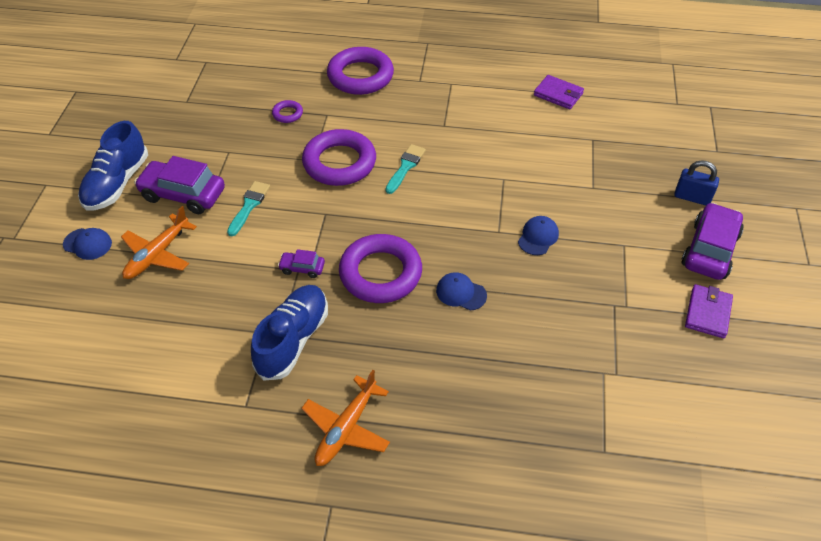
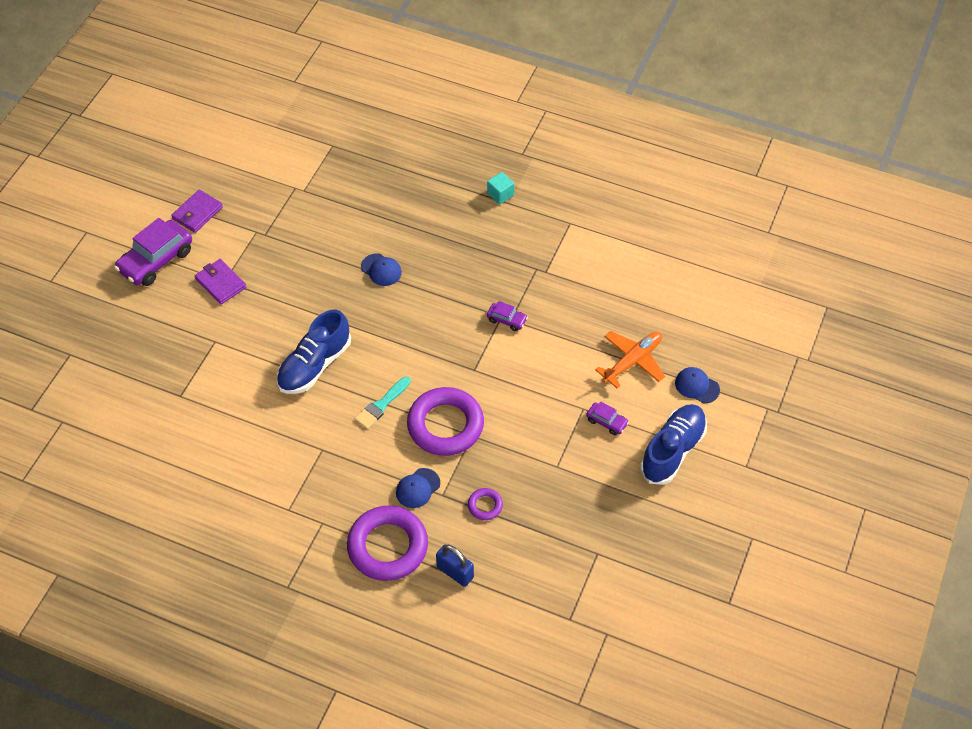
camera: 165 degrees left, 5 degrees up
(183, 194) = (606, 422): purple car -> purple car, size x0.49
(249, 206) = (544, 394): turquoise brush -> none
(293, 340) = (526, 262): blue shoe -> blue shoe (314, 365)
(347, 427) = (500, 194): orange plane -> turquoise cube
(380, 273) = (441, 301): purple ring -> none
(538, 237) = (293, 304): blue cap -> blue cap (418, 488)
(558, 94) = (179, 464): purple wallet -> purple wallet (221, 283)
(692, 197) = (133, 311): blue padlock -> blue padlock (455, 572)

